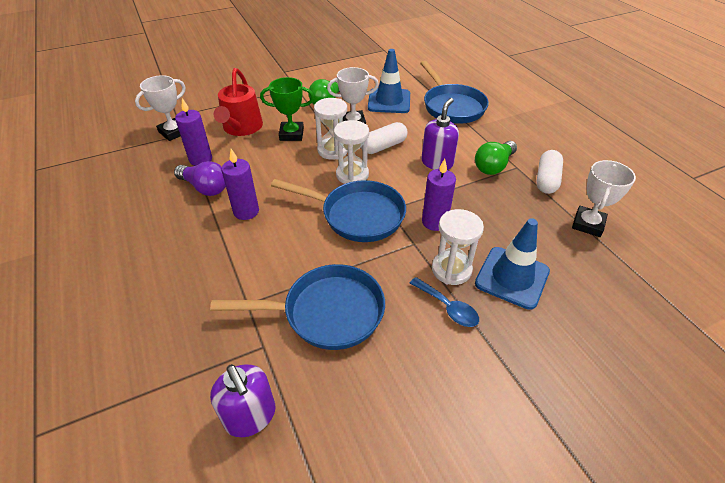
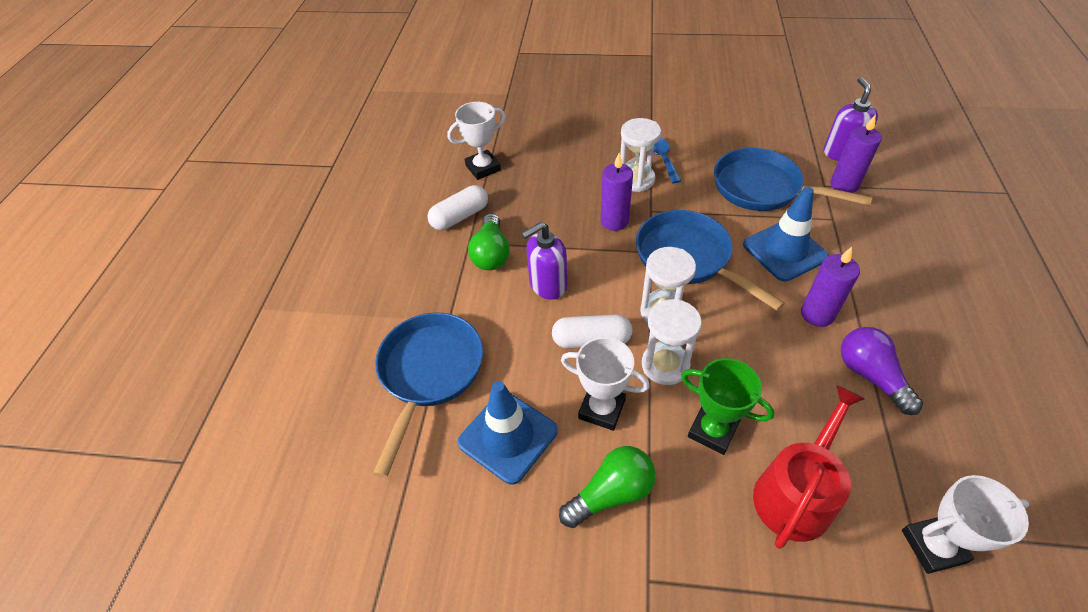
camera: 145 degrees left, 5 degrees up
(201, 159) = (877, 440): purple candle -> purple candle (844, 185)
(493, 166) = (491, 253): green light bulb -> green light bulb turned 105 degrees clockwise
(512, 277) = (593, 158): blue traffic cone -> blue traffic cone (784, 251)

